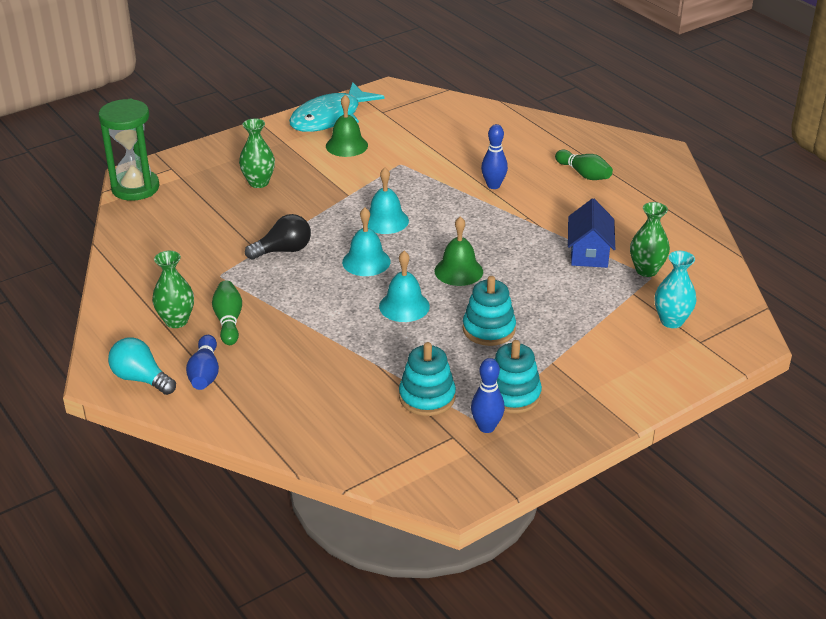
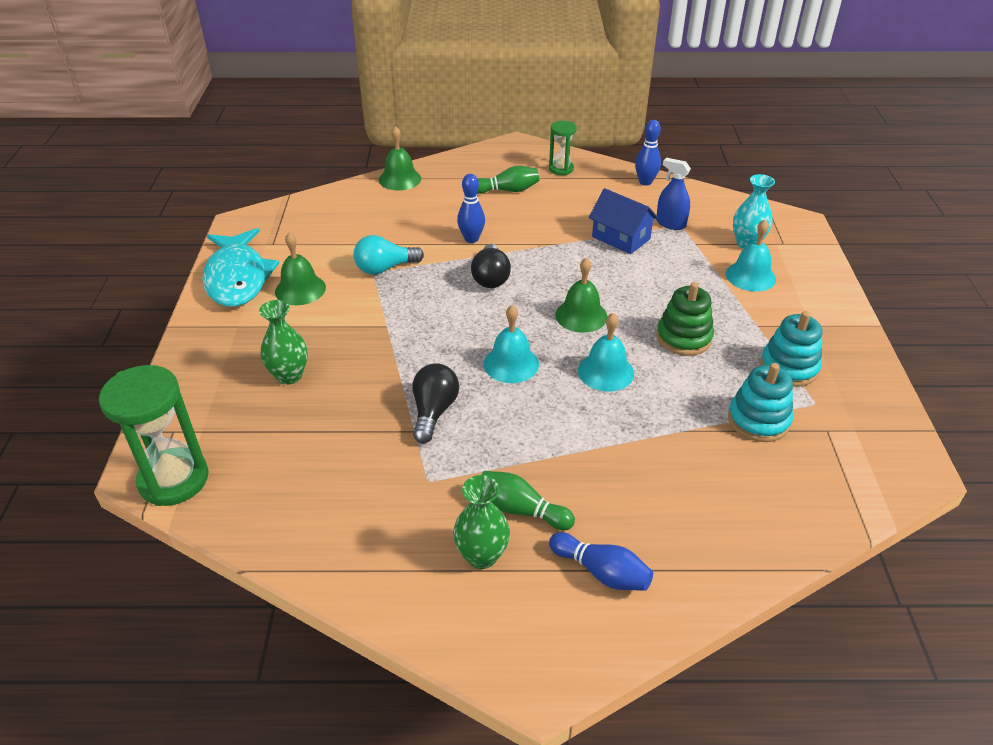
camera: 55 degrees left, 5 degrees up
(141, 379) = (569, 638): turquoise light bulb -> turquoise light bulb (385, 268)
(385, 220) = (456, 322): turquoise bell -> turquoise bell (750, 276)
(455, 213) = (490, 277): none -> black light bulb
(486, 427) = (826, 403): blue bowling pin -> blue bowling pin (645, 182)
(489, 329) = (684, 338): turquoise stacking toy -> green stacking toy
(530, 122) = (400, 179): none -> green bell
(646, 270) = (670, 223): green vase -> blue spray bottle
(654, 186) = (561, 169): none -> green hourglass

